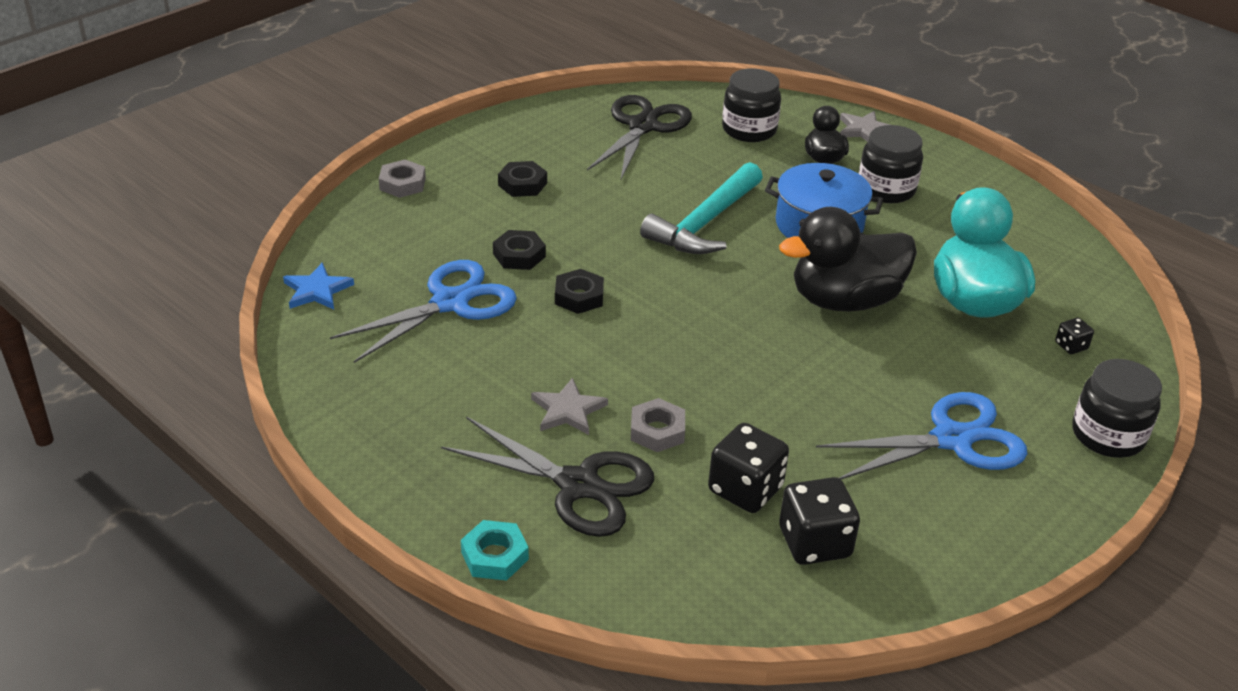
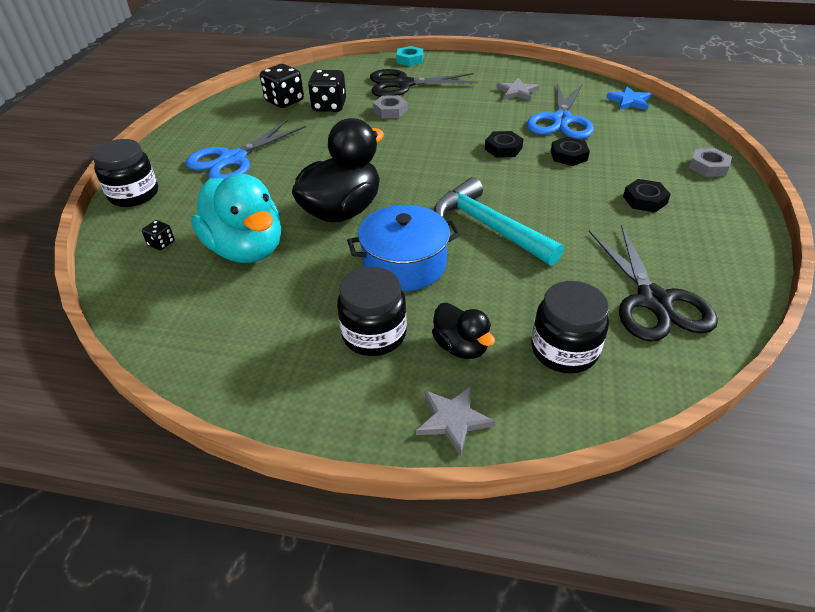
camera: 150 degrees right, 5 degrees up
(568, 410) = (440, 103): grey star -> grey star (517, 92)
(705, 223) = (489, 226): turquoise hammer -> turquoise hammer turned 45 degrees counterclockwise

